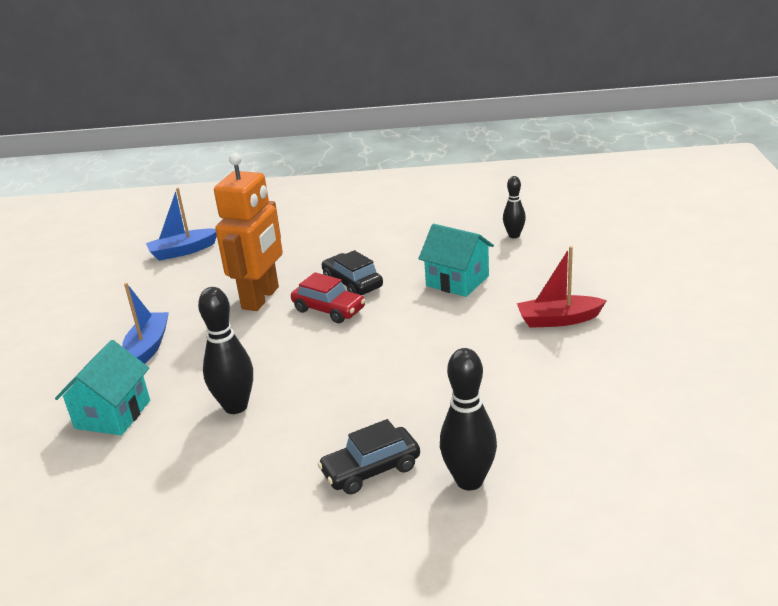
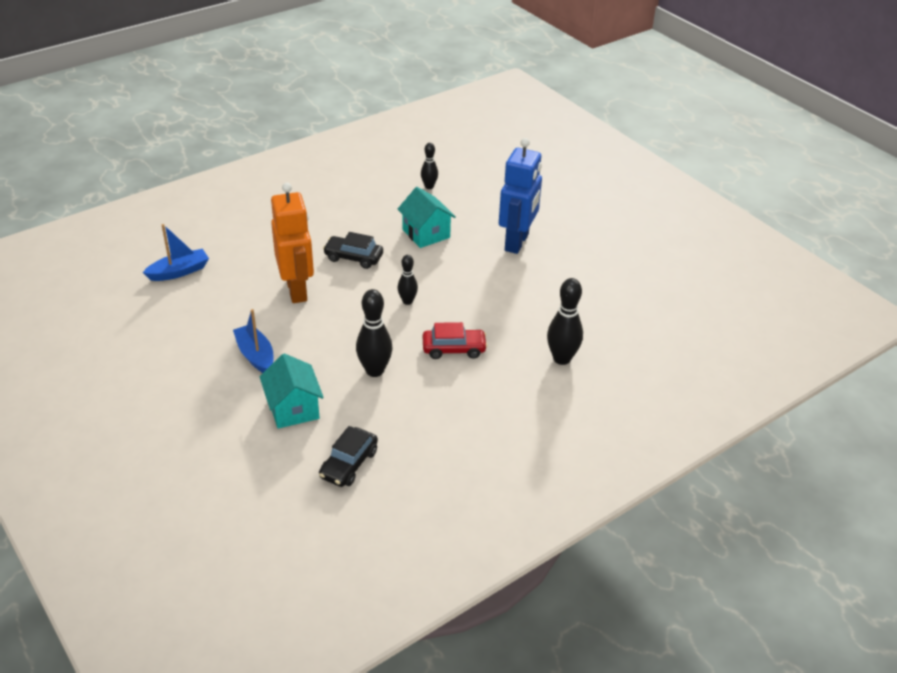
camera: 40 degrees left, 10 degrees up
(183, 251) = (179, 272): blue boat -> blue boat turned 150 degrees counterclockwise
(329, 309) = (359, 283): red car -> red car (454, 349)
(356, 344) = (407, 301): none -> black bowling pin
(371, 470) = (503, 374): black car -> black car (349, 464)
(457, 281) = (426, 234): turquoise house -> turquoise house turned 60 degrees clockwise
(558, 320) = (517, 242): red boat -> blue robot

